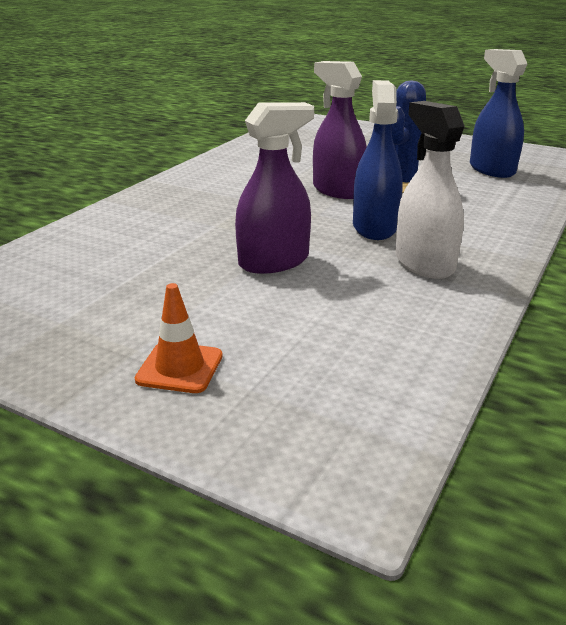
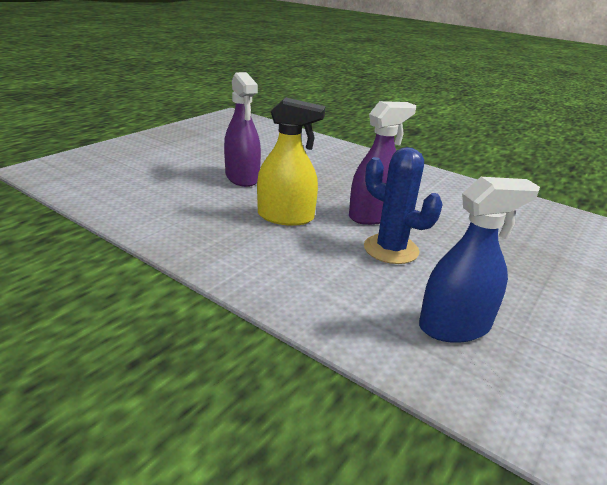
camera: 95 degrees right, 0 degrees up
(180, 368) = (147, 150): orange traffic cone -> none
(374, 227) = (285, 217): blue spray bottle -> yellow spray bottle
(424, 263) = (211, 223): white spray bottle -> none

